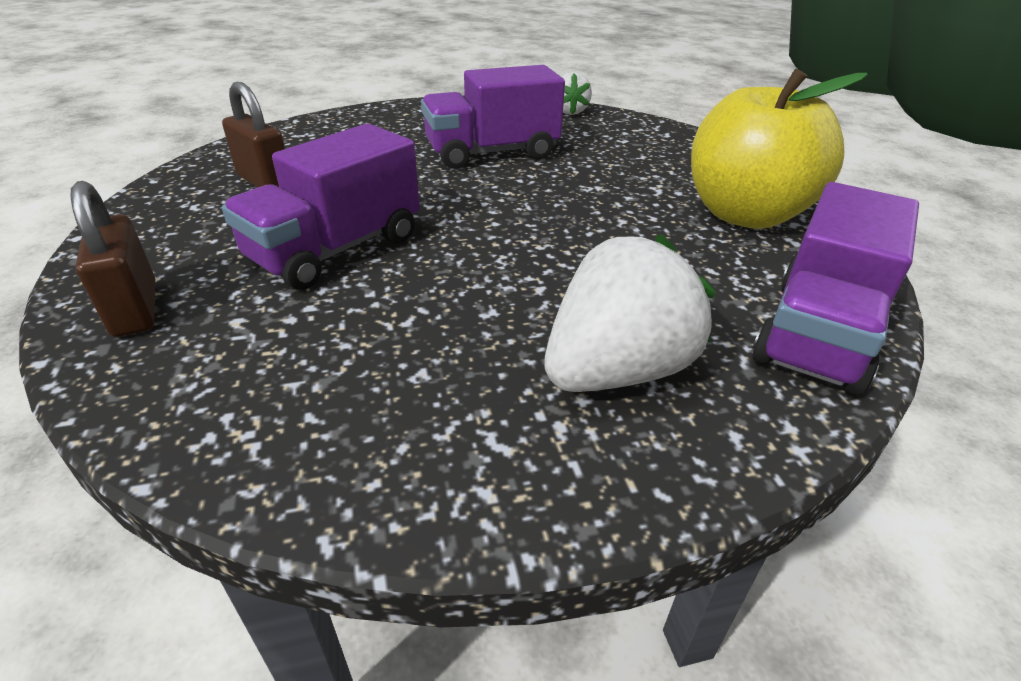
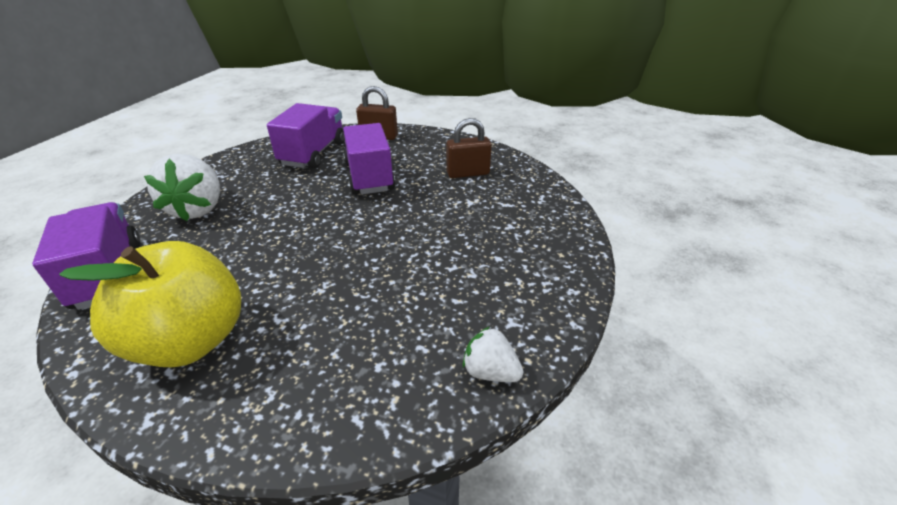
camera: 125 degrees right, 0 degrees up
(492, 153) = (430, 265): purple truck -> purple truck (313, 153)

